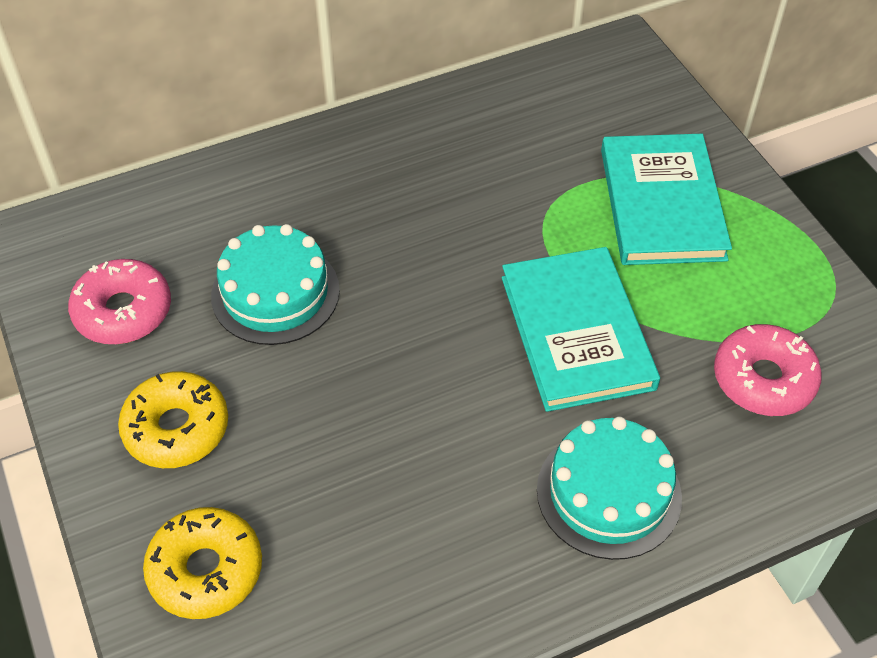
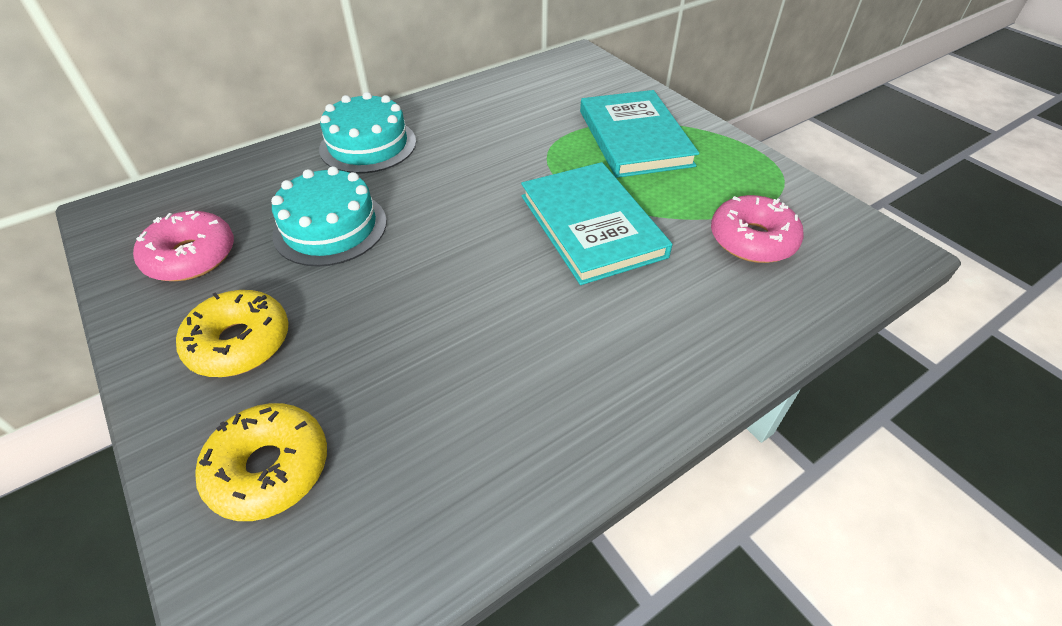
camera: 10 degrees left, 5 degrees down
(608, 493) = (652, 341): turquoise cake -> turquoise cake (368, 145)

